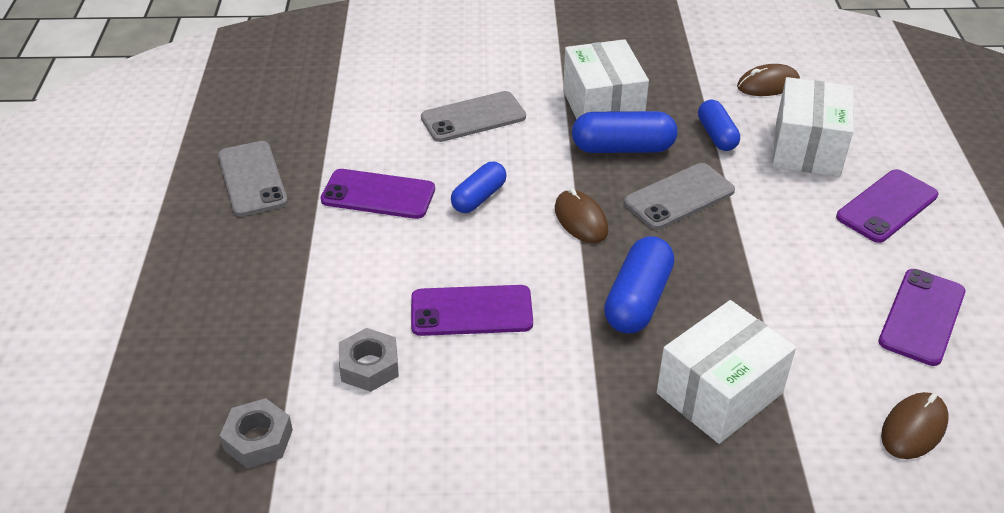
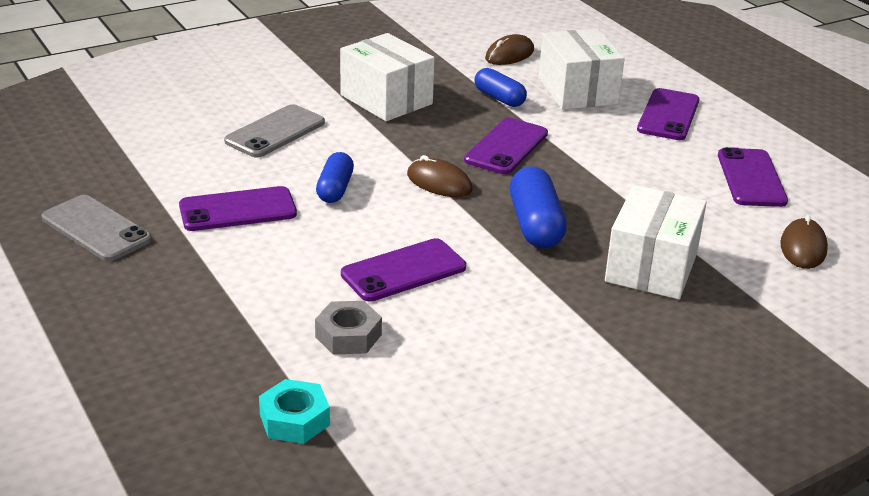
camera: 30 degrees left, 10 degrees down
(258, 439) = (294, 420): grey nut -> turquoise nut
(622, 148) = (429, 124): blue capsule -> none
(679, 197) = (506, 147): grey phone -> purple phone

